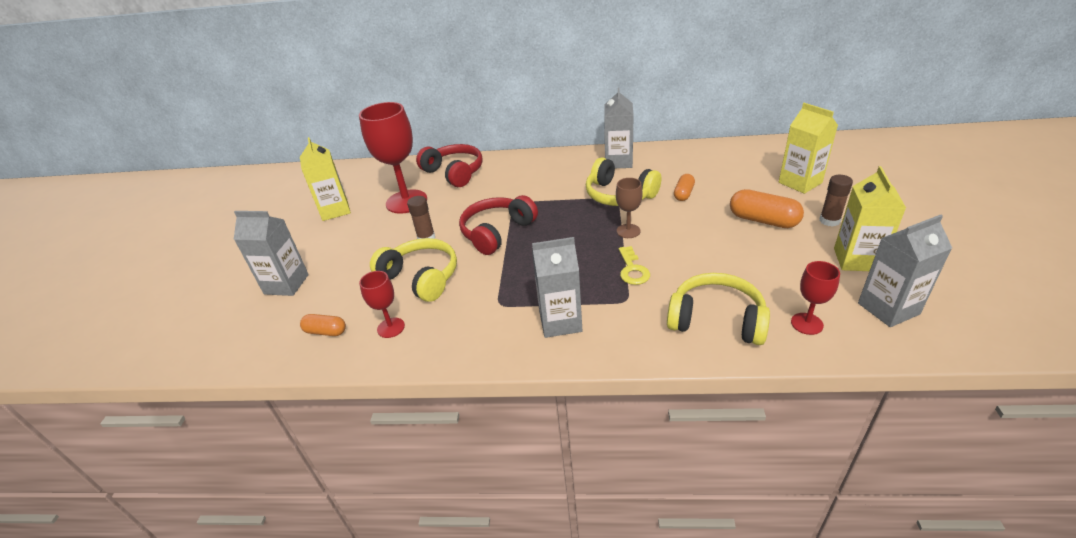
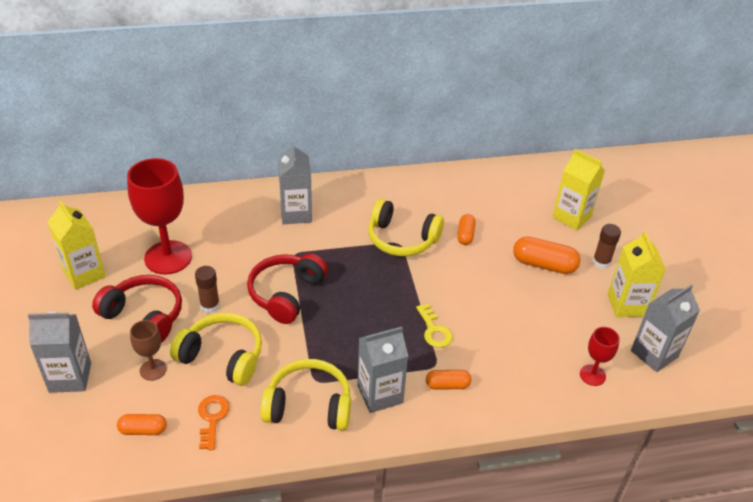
camera: 20 degrees left, 5 degrees up
(391, 327) = (212, 418): red goblet -> orange key
(454, 173) = (210, 214): red headphones -> red headphones (144, 316)
(618, 161) = (391, 193): grey carton -> grey carton (296, 213)
(628, 231) = (420, 284): brown goblet -> brown goblet (153, 370)
(634, 319) = (447, 385): none -> orange capsule
(716, 320) = (518, 378): yellow headphones -> yellow headphones (309, 405)

